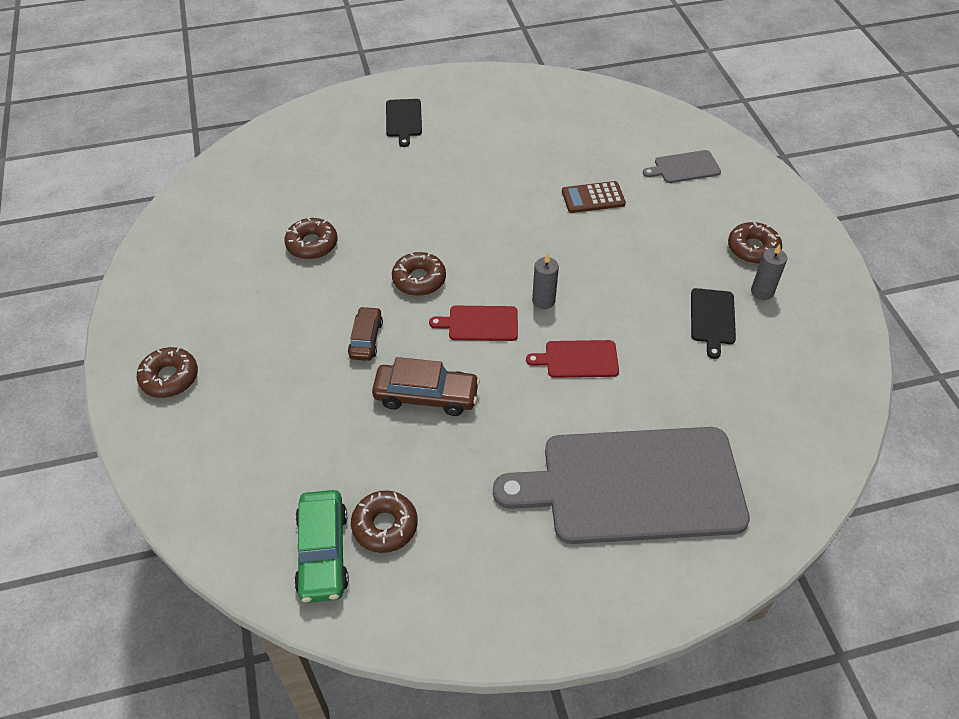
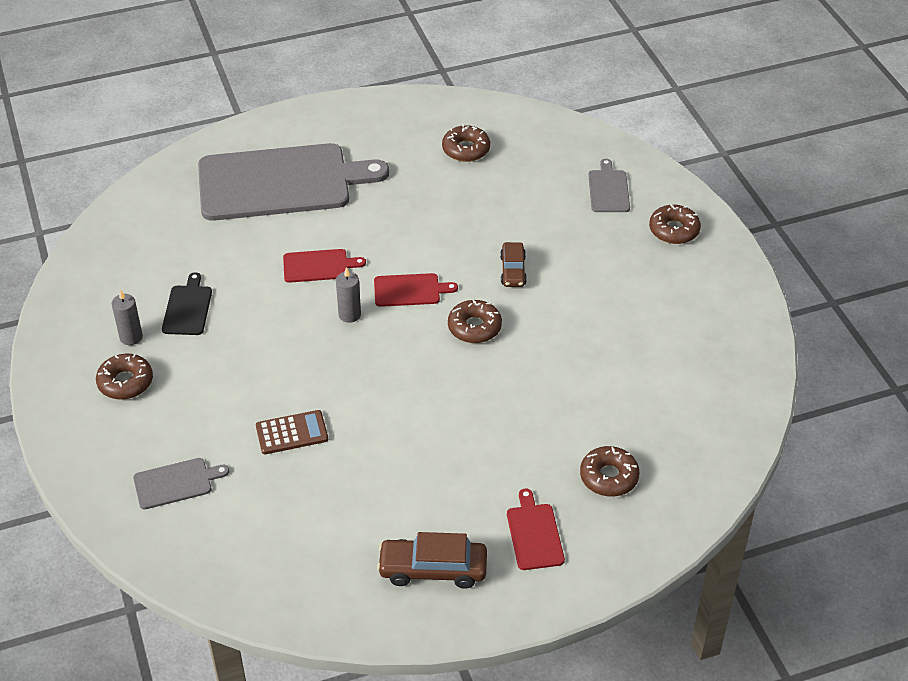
camera: 175 degrees right, 5 degrees down
(220, 442) = (608, 189): none -> grey cutting board
(312, 244) = (594, 357): brown donut -> brown donut (609, 477)
(323, 552) = (506, 133): green car -> none
(403, 120) = (534, 534): black cutting board -> red cutting board
(426, 396) = (450, 230): brown car -> brown car (433, 569)

